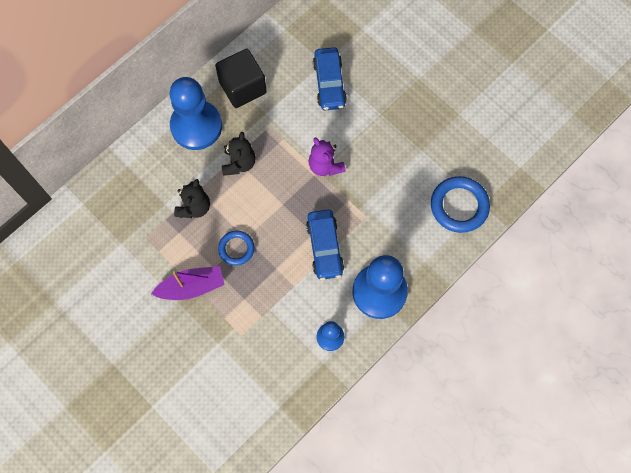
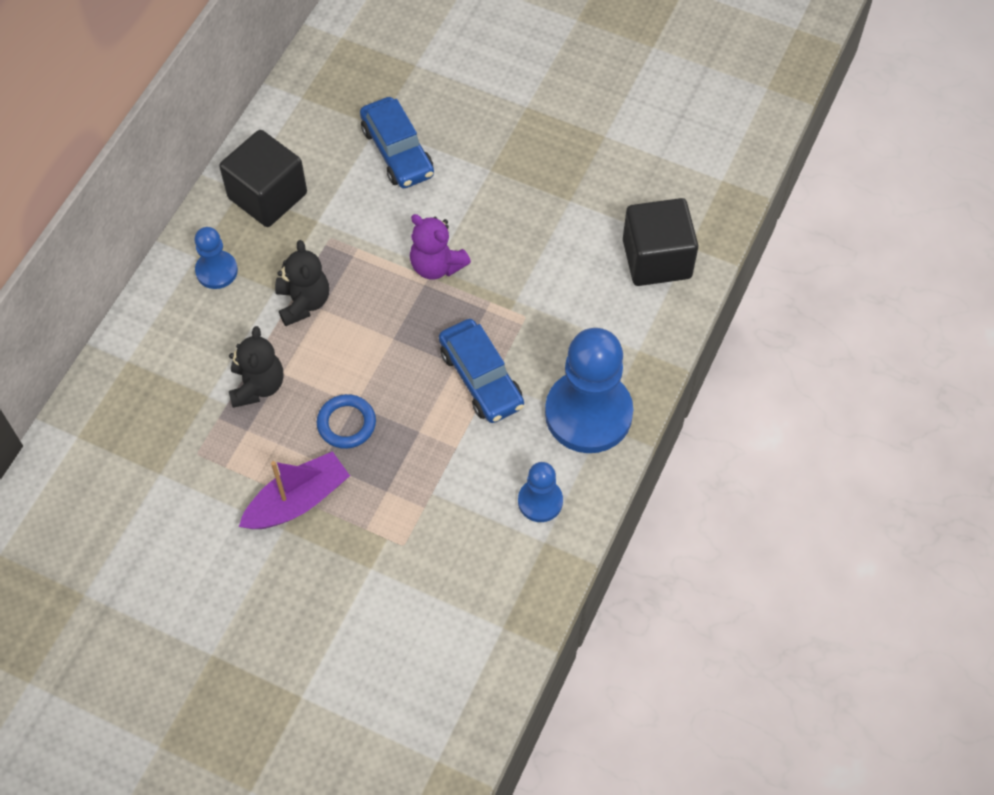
camera: 20 degrees left, 10 degrees down
(196, 126) = (216, 271): blue pawn -> blue pawn, size x0.50
(459, 206) = (656, 259): blue ring -> black cube

